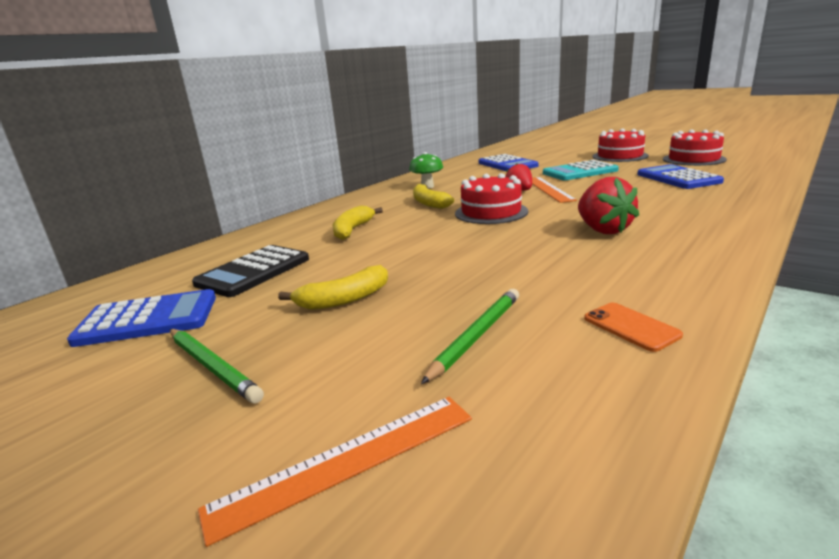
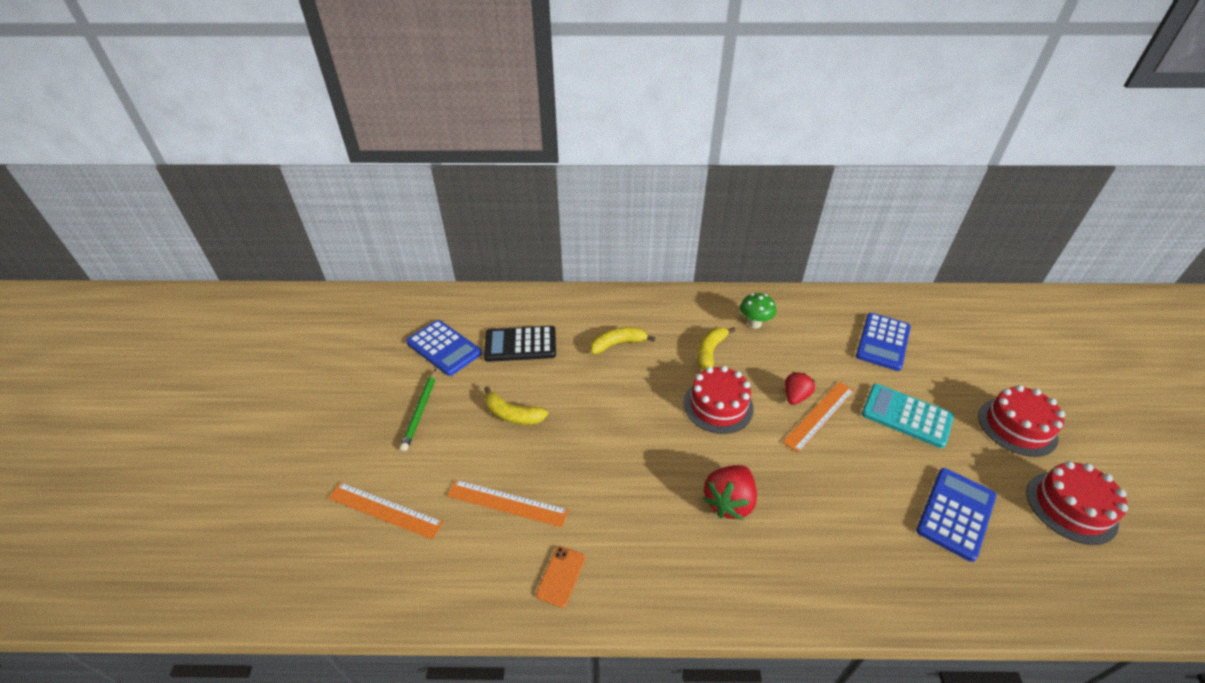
camera: 50 degrees right, 20 degrees up
(476, 336) = (507, 503): green pencil -> orange ruler

